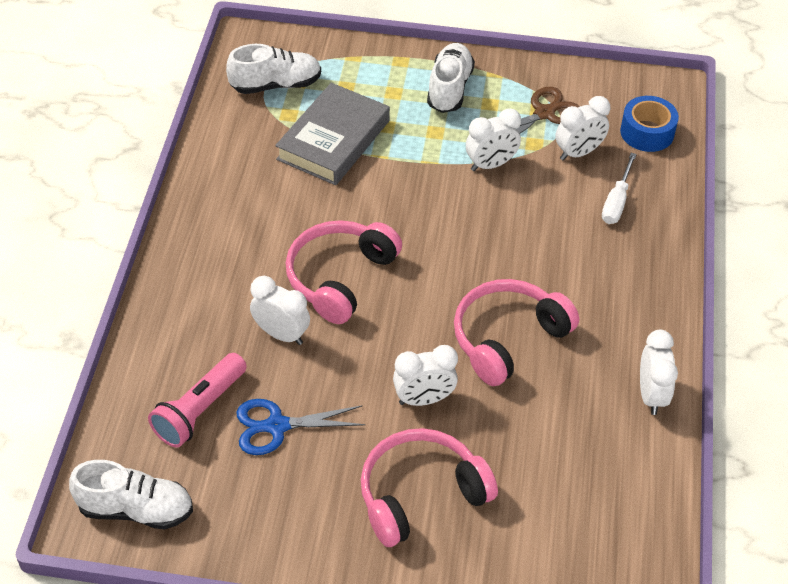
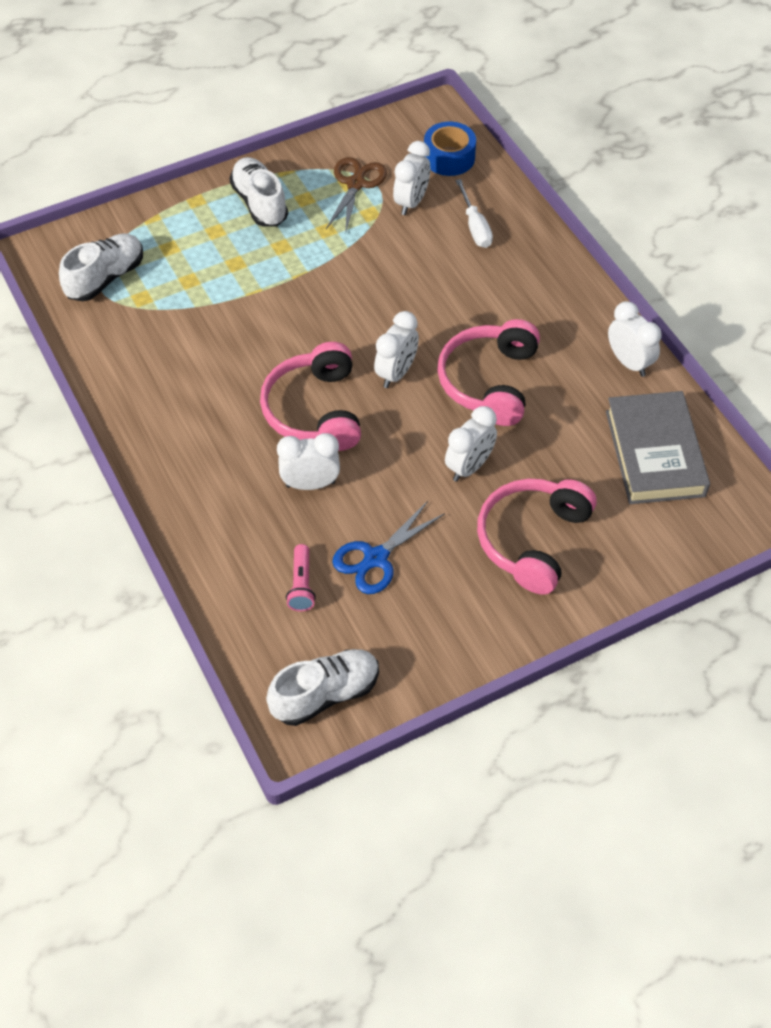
camera: 35 degrees left, 5 degrees up
(199, 410) = (301, 585): pink flashlight -> pink flashlight, size x0.62
(333, 140) = (202, 299): grey book -> grey book (655, 453)
(491, 164) = (351, 249): white clock -> white clock (396, 373)

